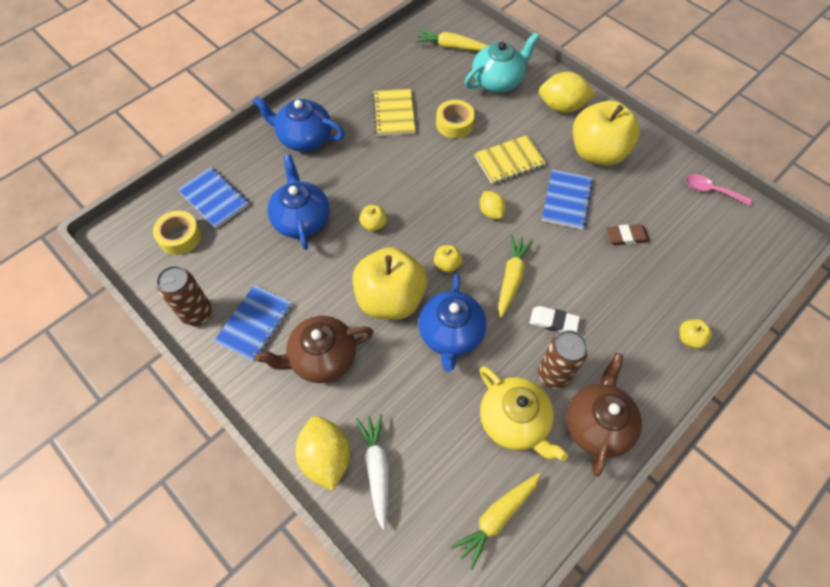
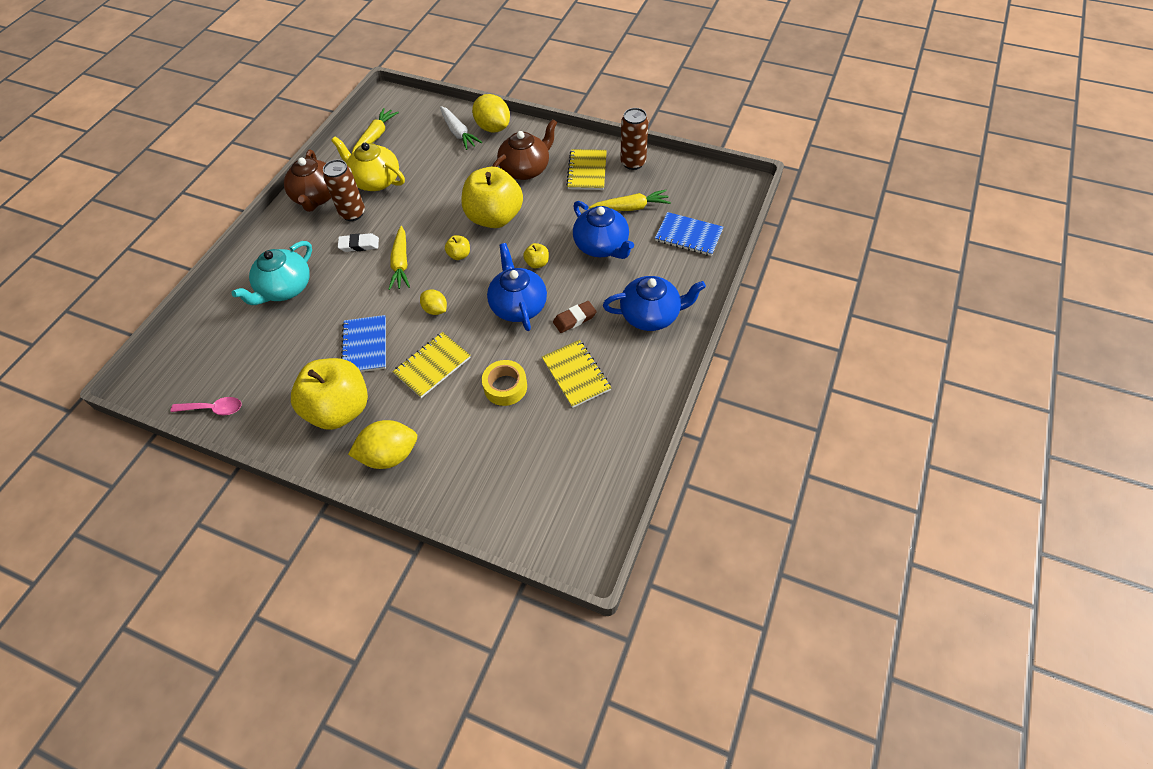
camera: 160 degrees right, 5 degrees down
(180, 237) = (690, 201): yellow tape -> none
(255, 323) = (587, 171): blue notebook -> yellow notebook
(451, 47) = (554, 495): yellow carrot -> yellow carrot (631, 207)
(451, 334) = (438, 211): blue teapot -> blue teapot (518, 305)
(498, 81) = (476, 463): turquoise teapot -> turquoise teapot (285, 288)
(626, 237) = (302, 331): brown eraser -> brown eraser (574, 319)
(689, 338) = (246, 269): yellow apple -> none

